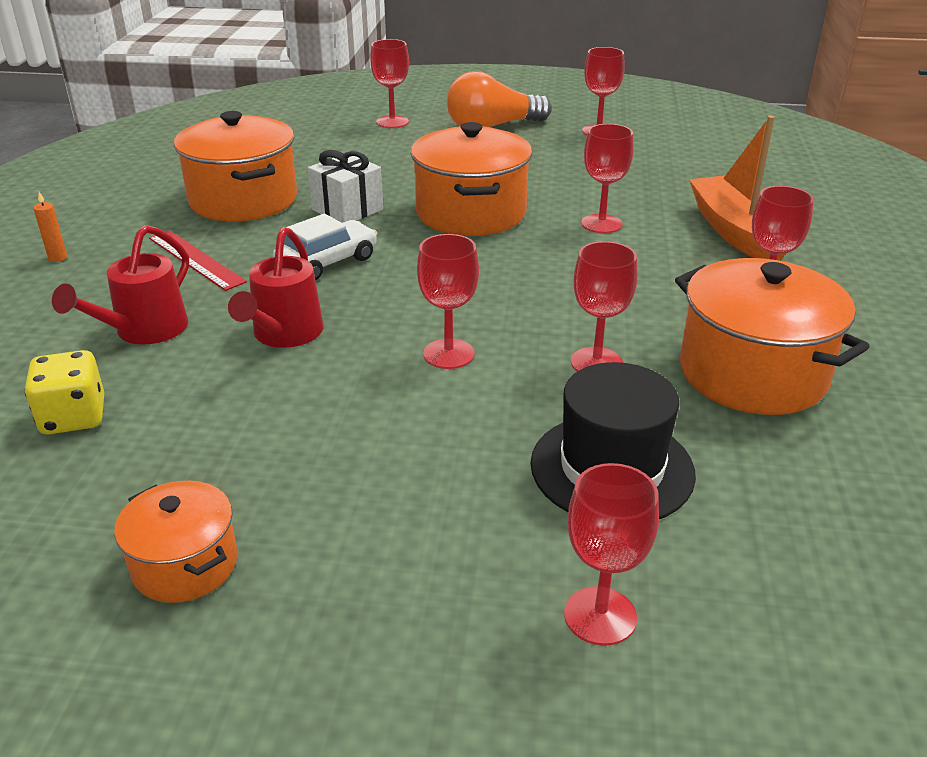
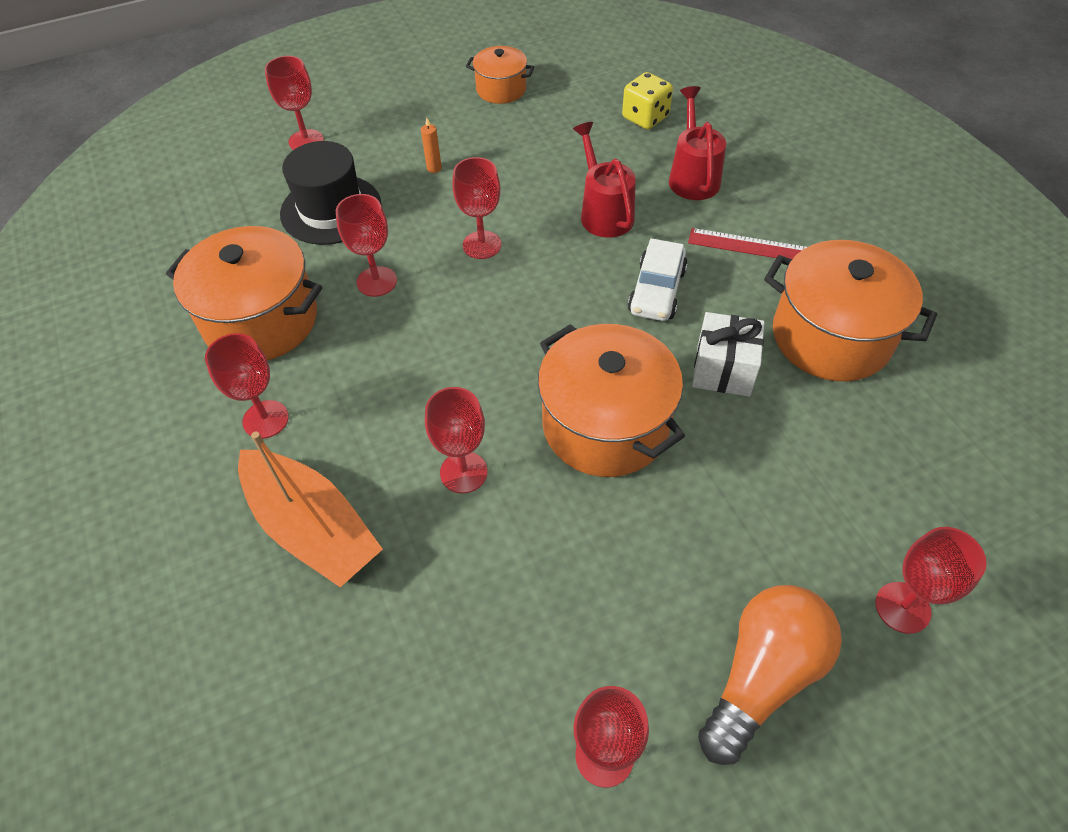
camera: 150 degrees right, 20 degrees up
(58, 258) = (851, 203): orange candle -> orange candle (434, 168)

